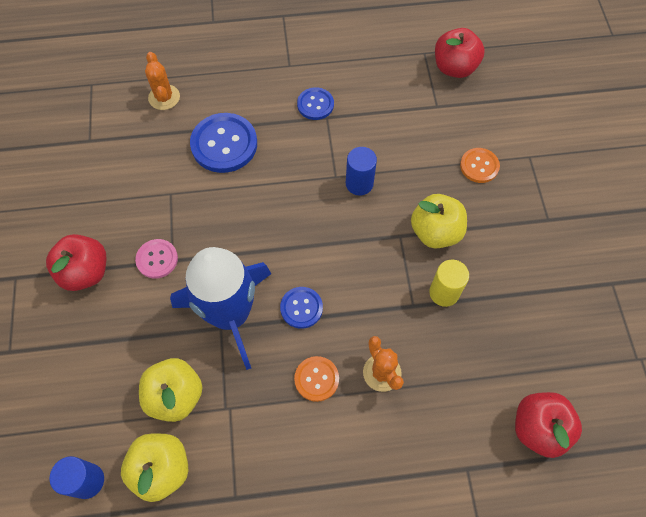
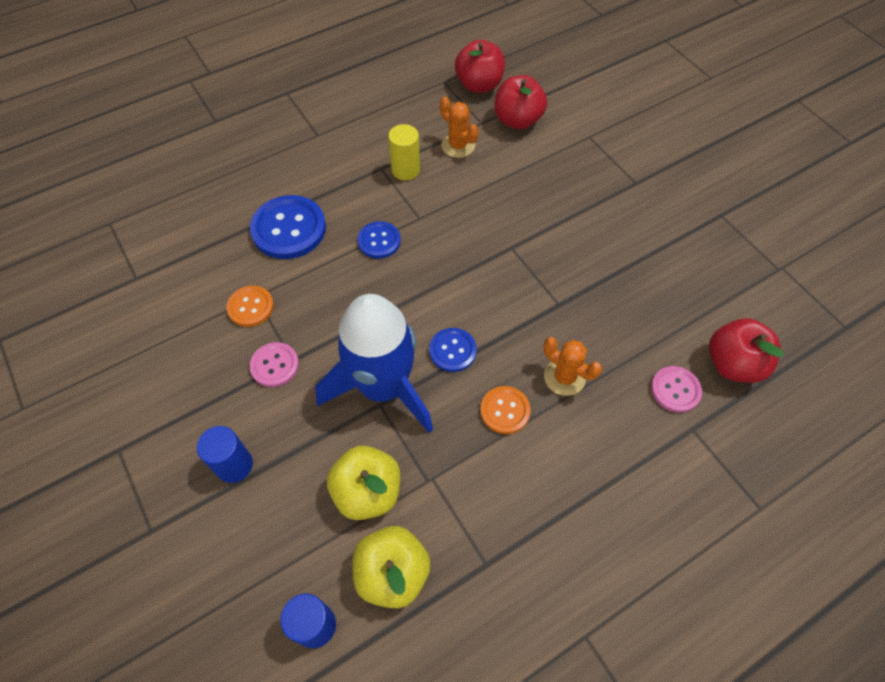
camera: 25 degrees left, 5 degrees down
(85, 272) = (200, 410): red apple -> red apple (517, 120)
(164, 97) = (199, 208): orange cactus -> orange cactus (458, 146)
(315, 104) = (363, 161): blue button -> blue button (379, 241)
(359, 183) = (446, 215): blue cylinder -> blue cylinder (234, 465)
(435, 232) = (542, 231): yellow apple -> none
(444, 292) = (581, 281): yellow cylinder -> yellow cylinder (405, 170)
(472, 427) = (675, 390): none -> pink button
(479, 166) = (549, 160): orange button -> orange button (250, 307)

